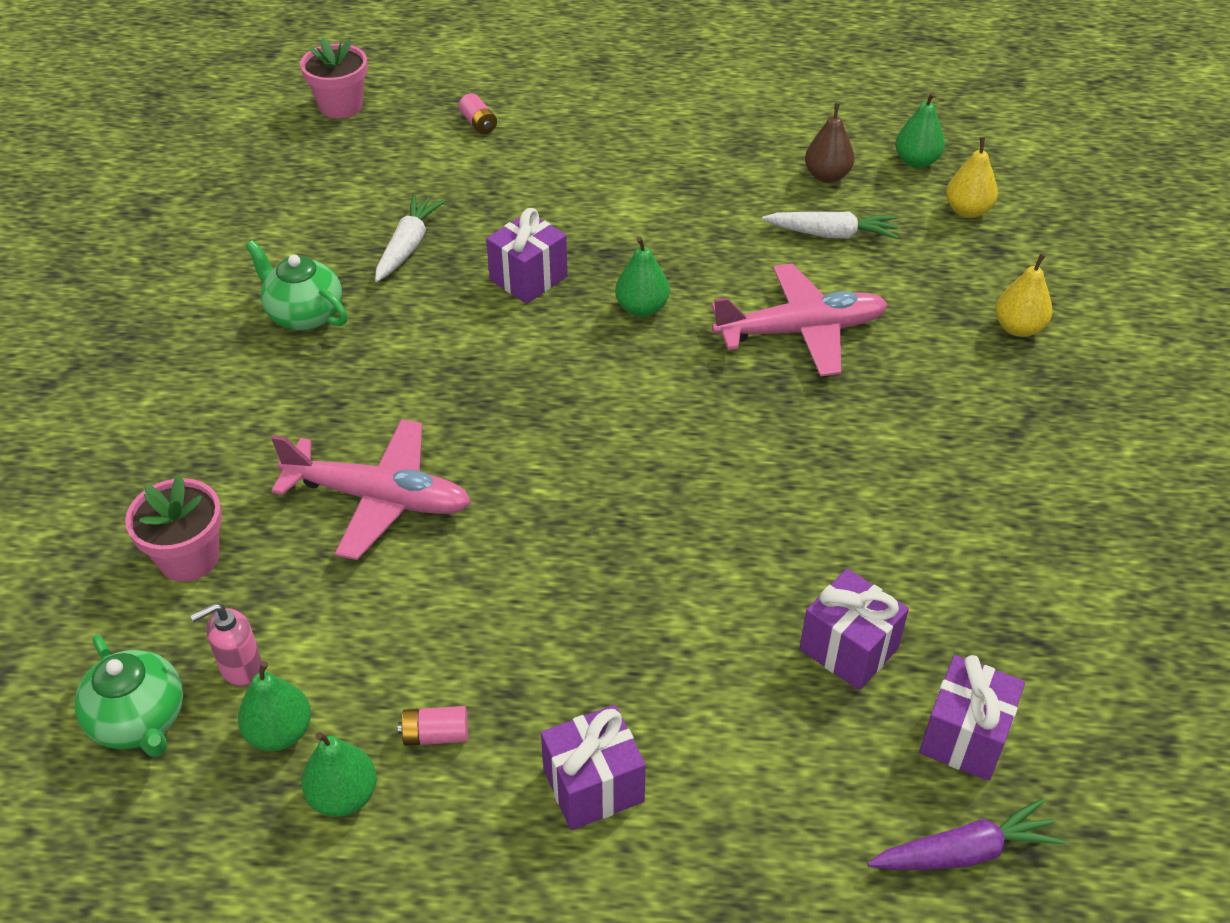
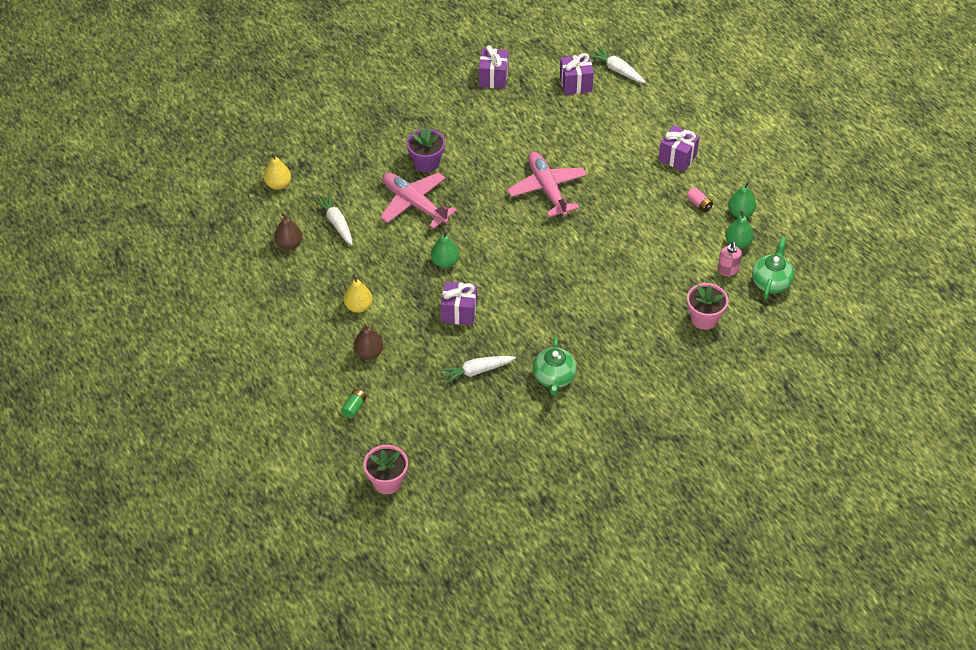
camera: 125 degrees left, 5 degrees up
(240, 668) = (728, 270): pink soap dispenser -> pink soap dispenser turned 60 degrees clockwise
(378, 498) = (625, 282): pink plane -> pink plane (547, 189)
(478, 123) = (354, 407): pink battery -> green battery
(551, 168) = (369, 353): none -> brown pear
(848, 649) = (567, 122): purple gift -> purple gift (493, 78)
(889, 388) = (426, 163): none -> purple flower pot
(916, 162) = (250, 217): green pear -> none
(963, 852) = (617, 70): purple carrot -> white carrot
(1018, 328) = (354, 139): yellow pear -> yellow pear (358, 306)

